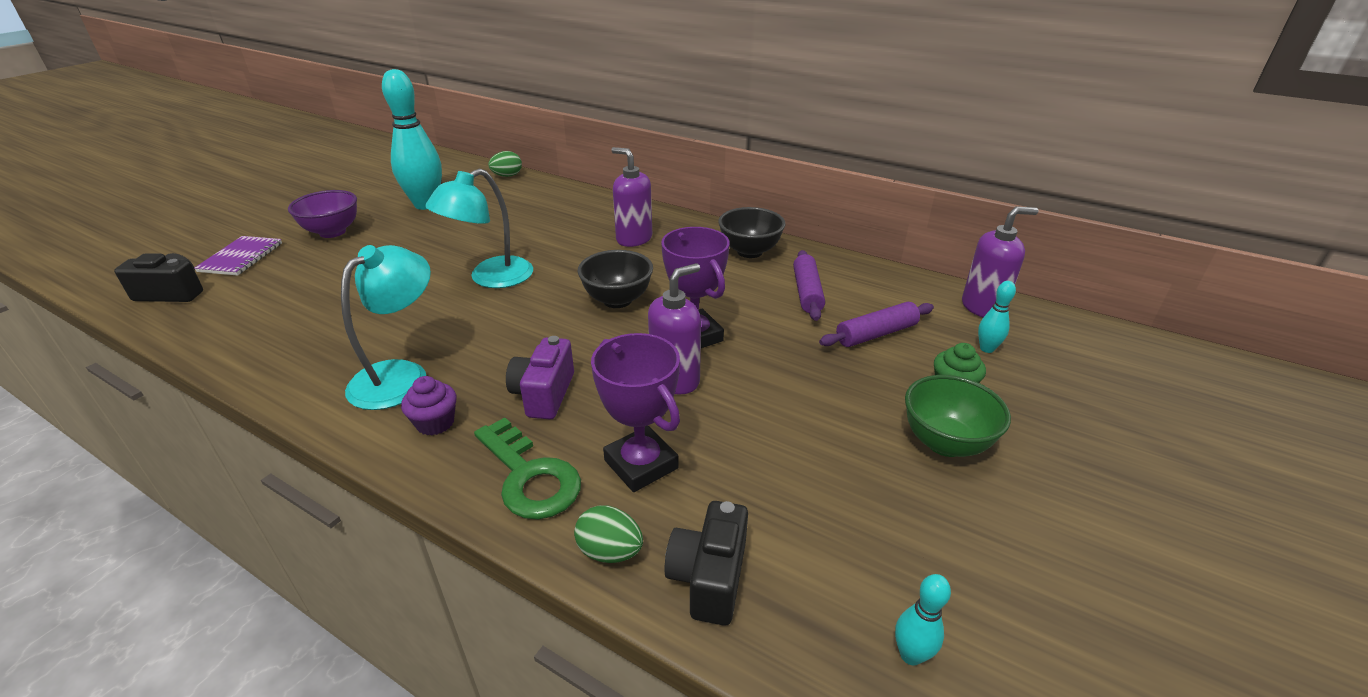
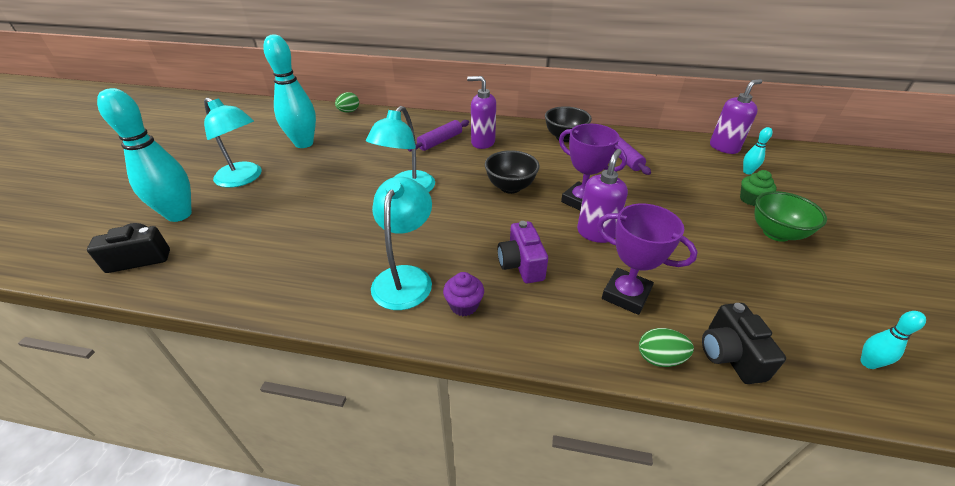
camera: 20 degrees left, 5 degrees up
(241, 257) = (179, 215): purple notebook -> turquoise bowling pin
(332, 232) = (244, 178): purple bowl -> turquoise lamp
(529, 476) = (564, 324): green key -> none
(876, 334) = (683, 176): purple rolling pin -> purple rolling pin (440, 141)

